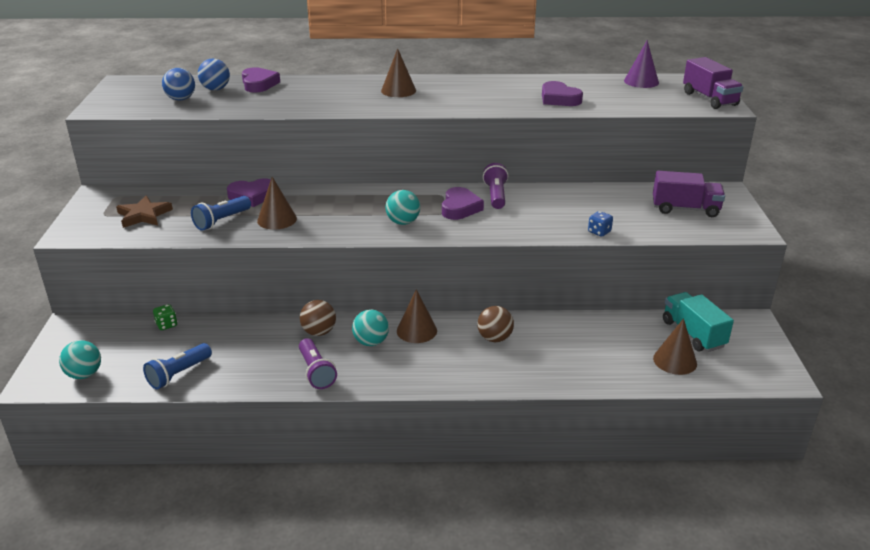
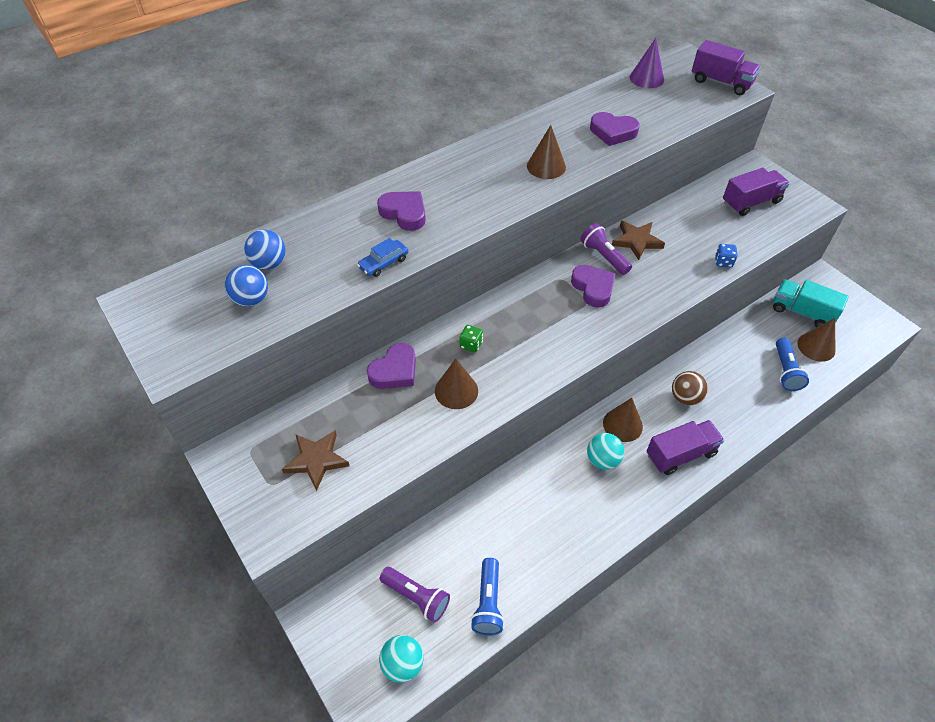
camera: 35 degrees left, 20 degrees up
(166, 325) = (409, 553): green dice -> green dice (471, 345)
(222, 221) = (406, 422): blue flashlight -> blue flashlight (785, 371)
(259, 84) = (307, 233): purple heart -> purple heart (404, 213)
(282, 108) = (383, 263): none -> blue car
(316, 372) = (596, 521): purple flashlight -> purple flashlight (416, 597)
(319, 332) = (550, 475): brown ball -> none
(398, 90) = (462, 181): brown cone -> brown cone (546, 166)
(403, 222) = (568, 332): turquoise ball -> none
(440, 368) = (680, 454): none -> purple truck
(538, 196) = (636, 241): none -> brown star

